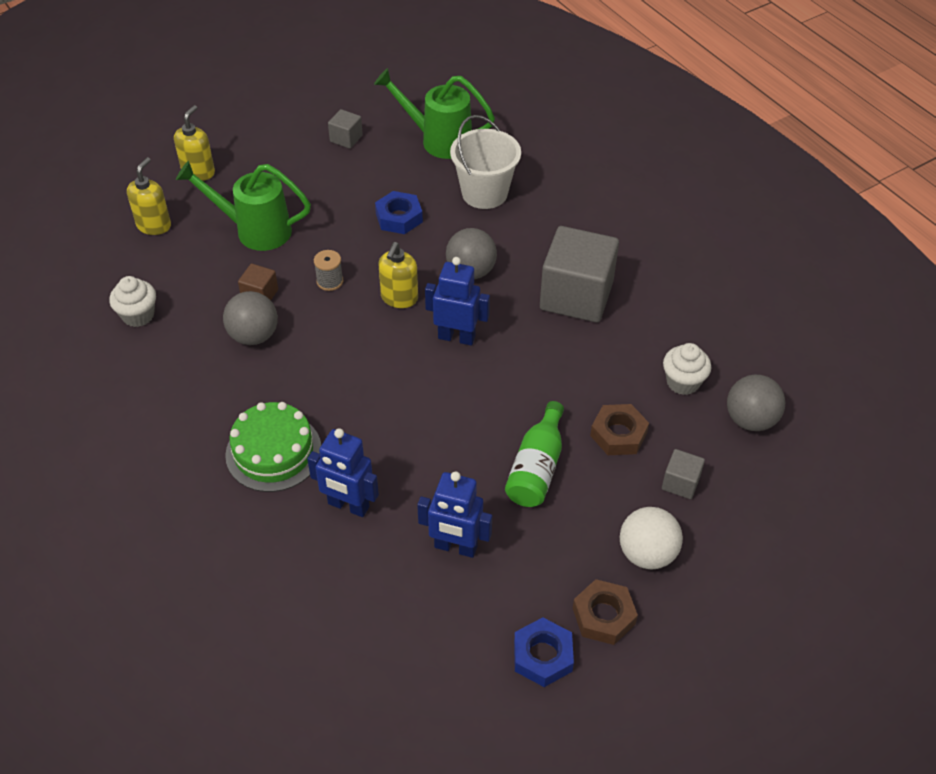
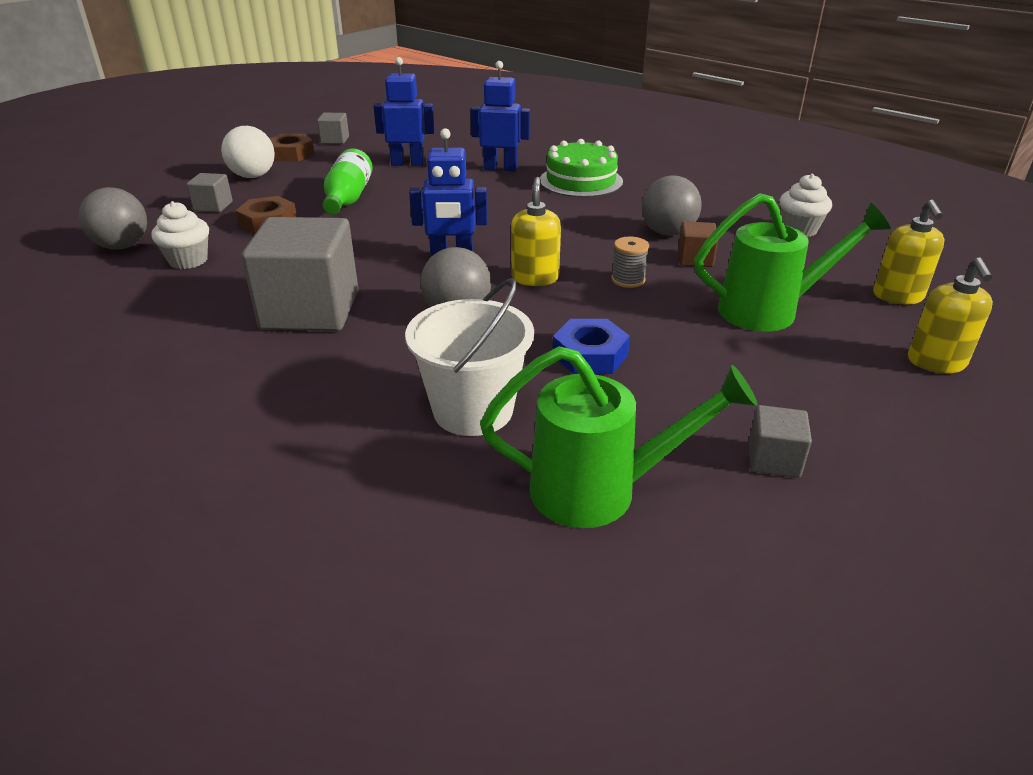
camera: 165 degrees right, 15 degrees down
(542, 656) = (335, 140): blue nut -> grey cube

